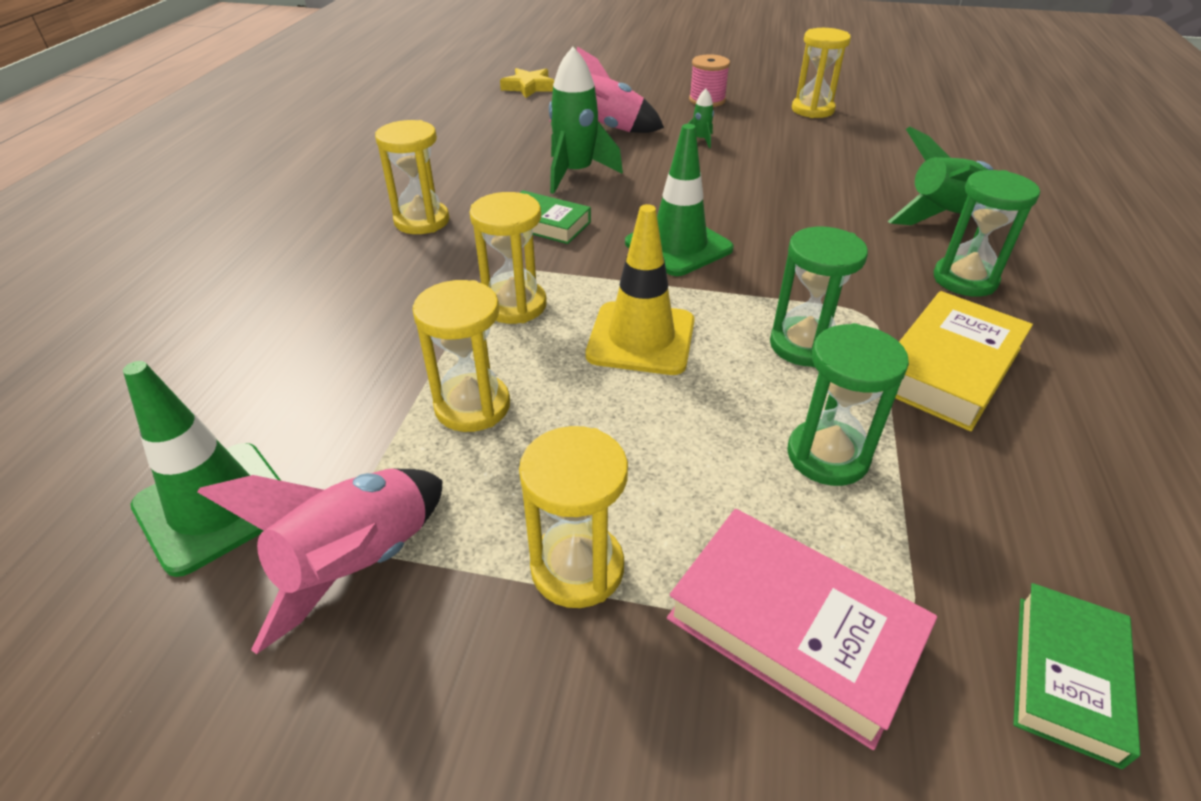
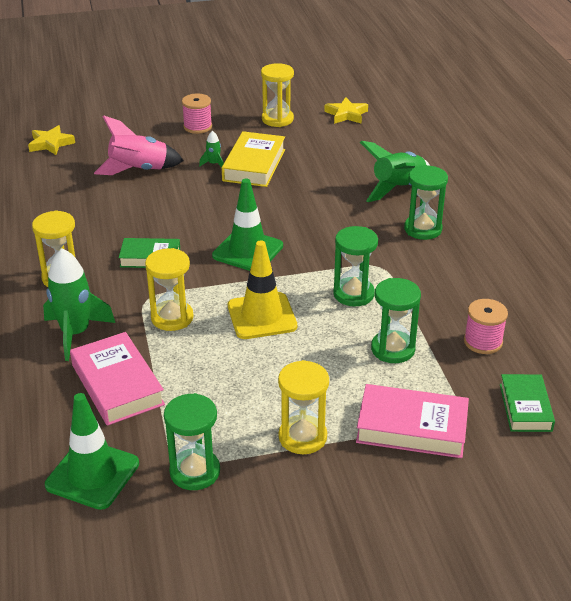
camera: 25 degrees left, 5 degrees down
(359, 564) = (195, 472): pink rocket -> green hourglass
(369, 376) = (117, 385): none -> pink book
(472, 406) = (192, 382): yellow hourglass -> none
(575, 173) = (143, 213): green rocket -> green rocket (75, 333)
(909, 120) = (346, 114): none -> yellow star
(948, 368) = (432, 285): yellow book -> yellow book (254, 165)
(1011, 496) = (483, 342): none -> pink spool

